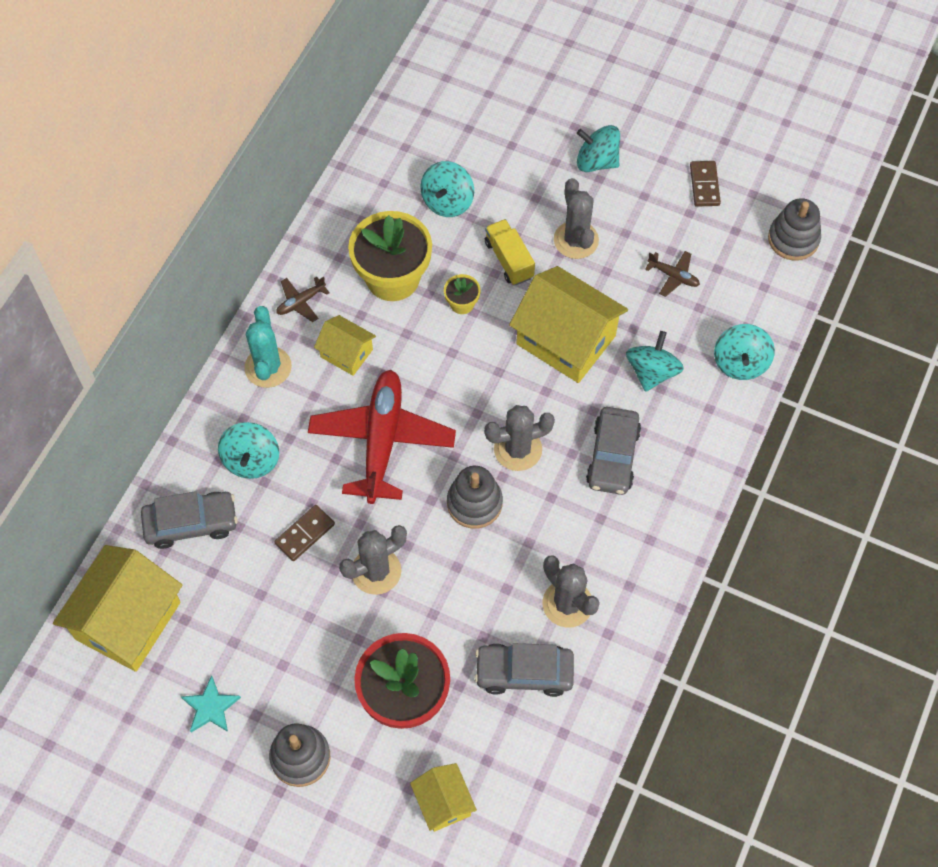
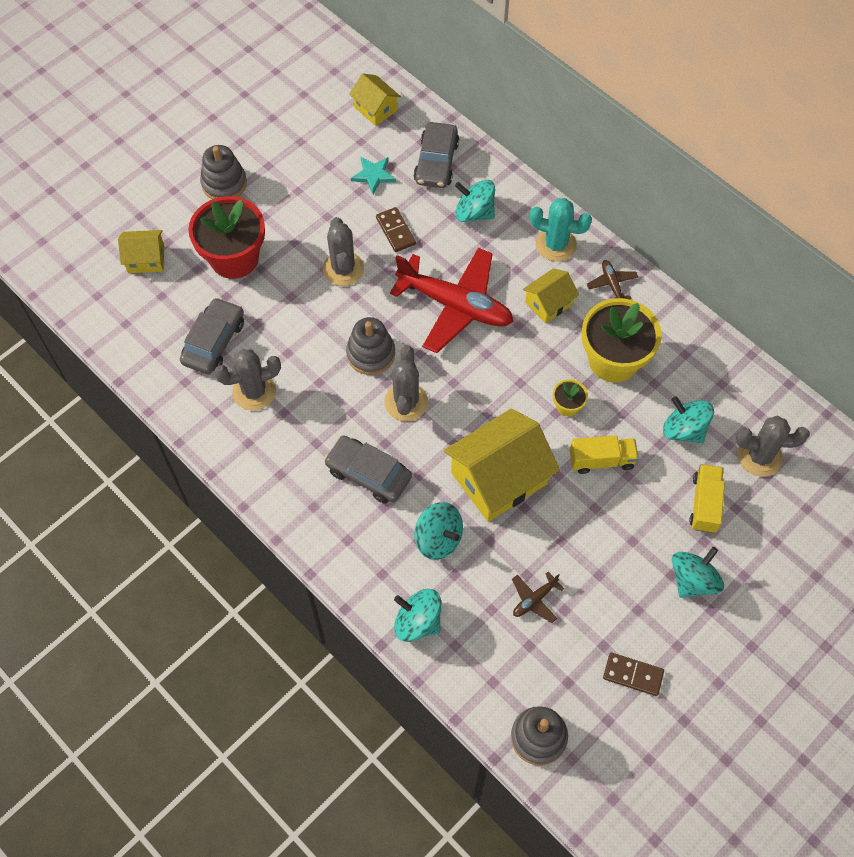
camera: 110 degrees right, 0 degrees up
(128, 620) = (375, 109): yellow house -> yellow house, size x0.53
(211, 707) = (287, 141): turquoise star -> turquoise star (373, 175)
(518, 169) = (704, 504): none -> yellow truck
(576, 240) = (605, 526): grey cactus -> grey cactus (759, 456)

